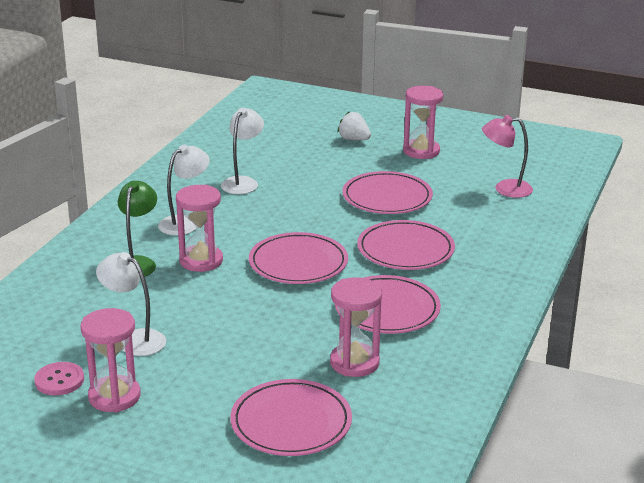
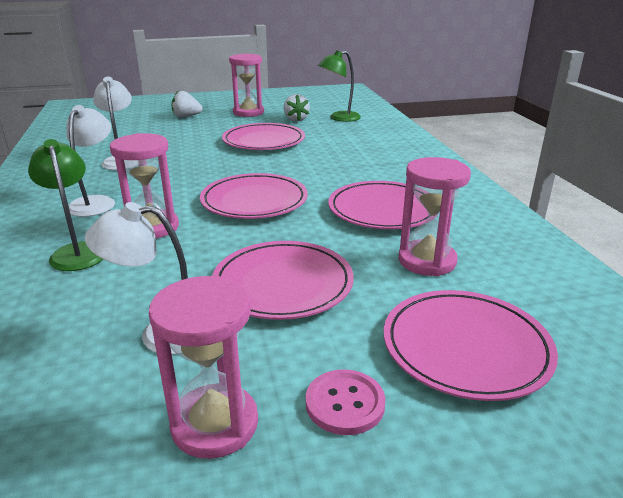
camera: 35 degrees left, 0 degrees up
(59, 380) = (100, 441): pink button -> pink button (345, 403)
(405, 250) = (330, 167): pink plate -> pink plate (283, 284)
(456, 176) = (296, 119): none -> white strawberry
(505, 189) = (339, 118): pink lamp -> green lamp

